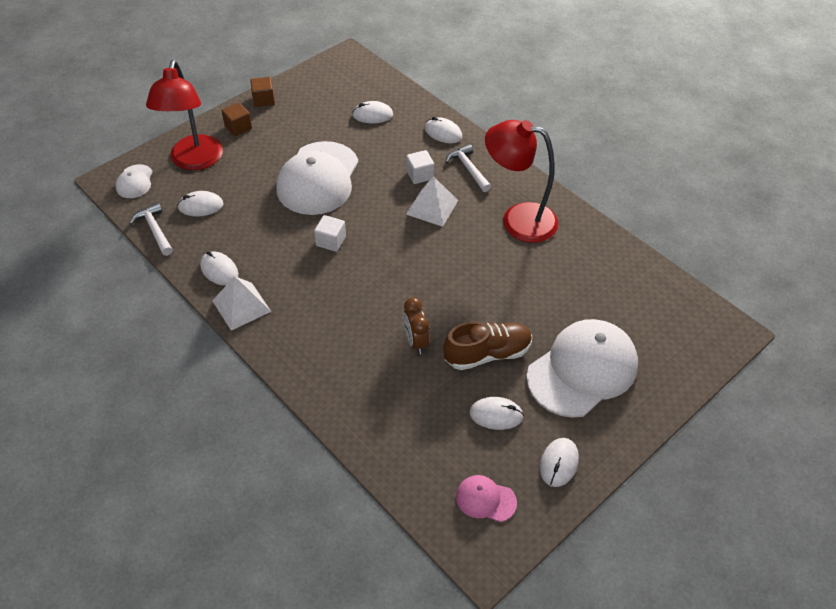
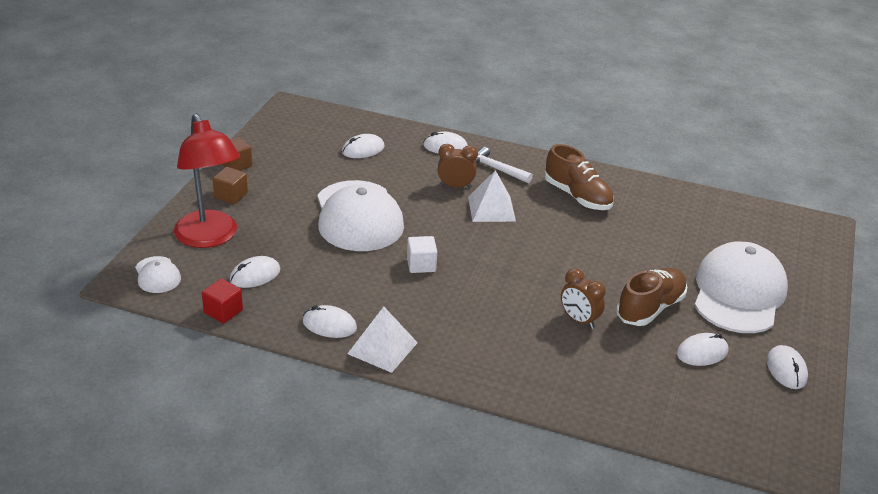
camera: 30 degrees left, 15 degrees down
(155, 230) = (223, 311): white hammer -> red cube
(420, 175) = (455, 186): white cube -> brown clock
(485, 499) = (755, 421): pink cap -> none
(518, 219) = (577, 196): red lamp -> brown shoe

